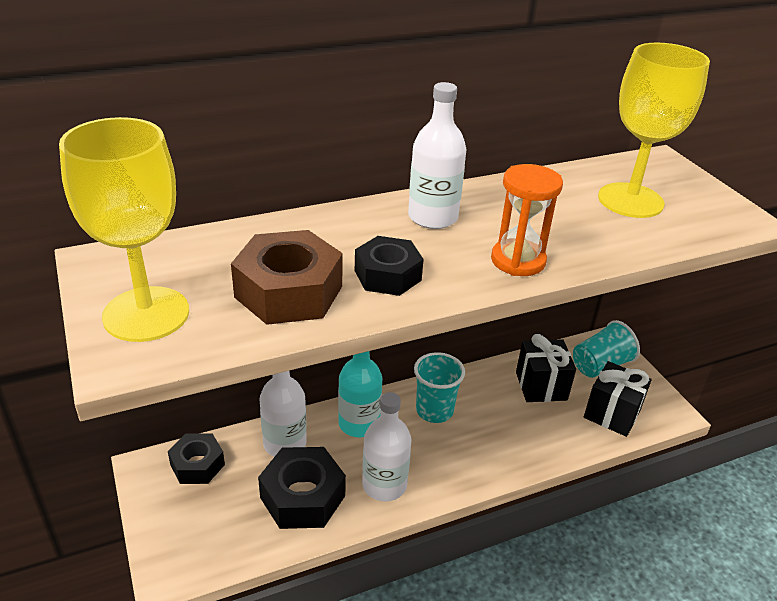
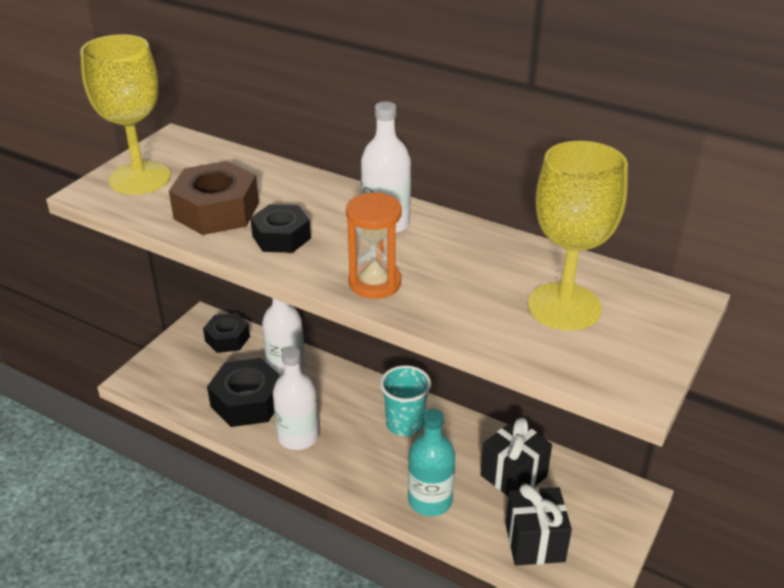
camera: 55 degrees right, 0 degrees up
(359, 423) = (345, 391): turquoise bottle -> turquoise bottle (430, 500)
(600, 365) = (595, 505): turquoise cup -> none

